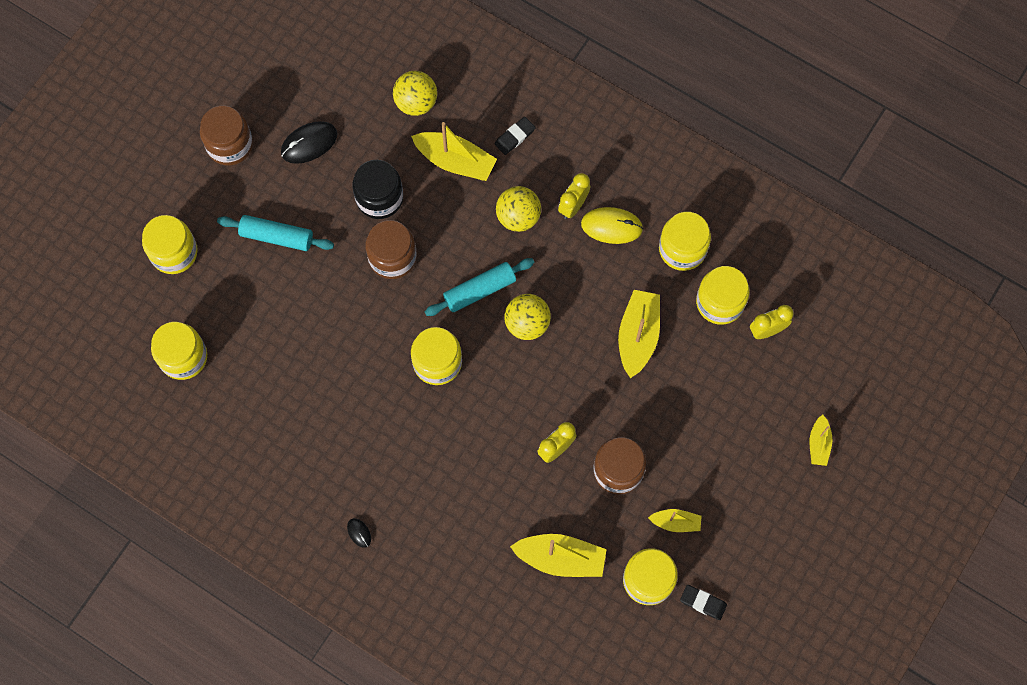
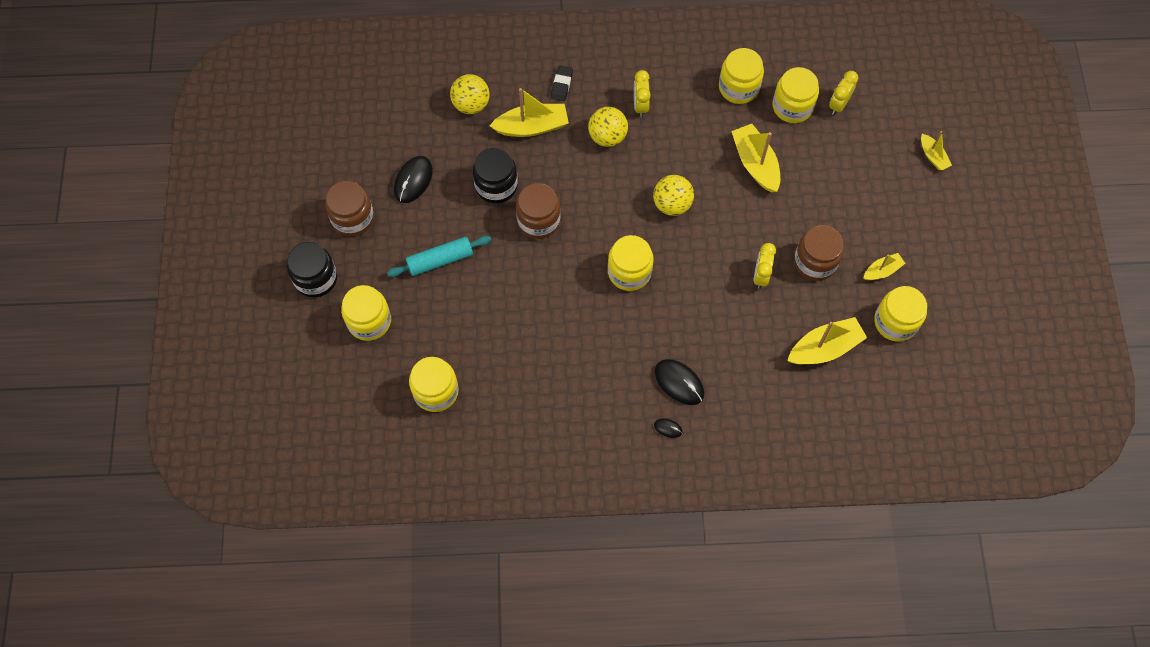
camera: 35 degrees left, 5 degrees down
(157, 181) = (316, 278): none -> black jar
(401, 497) = (679, 382): none -> black mouse
(479, 290) = (620, 203): turquoise rolling pin -> none
(611, 226) = (678, 102): yellow mouse -> none
(703, 602) = (944, 312): black eraser -> none

